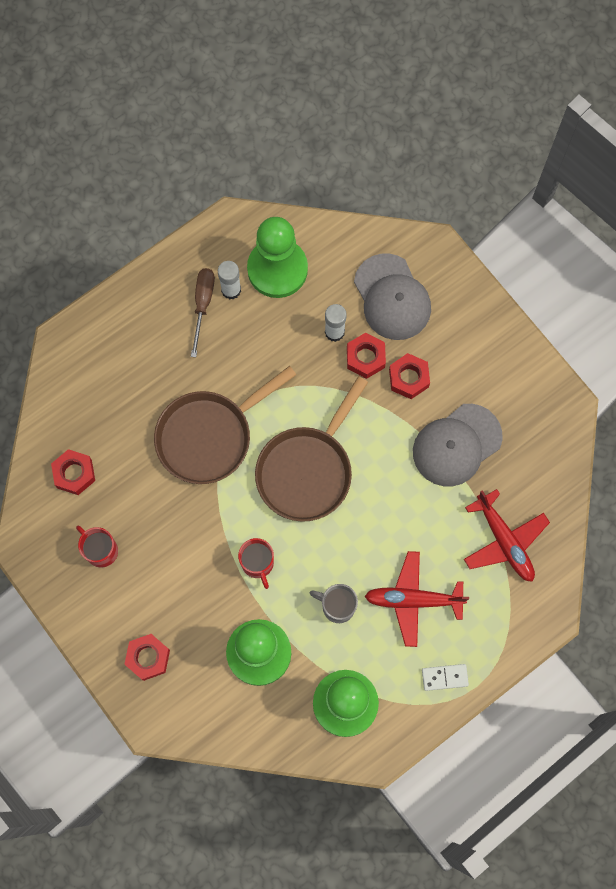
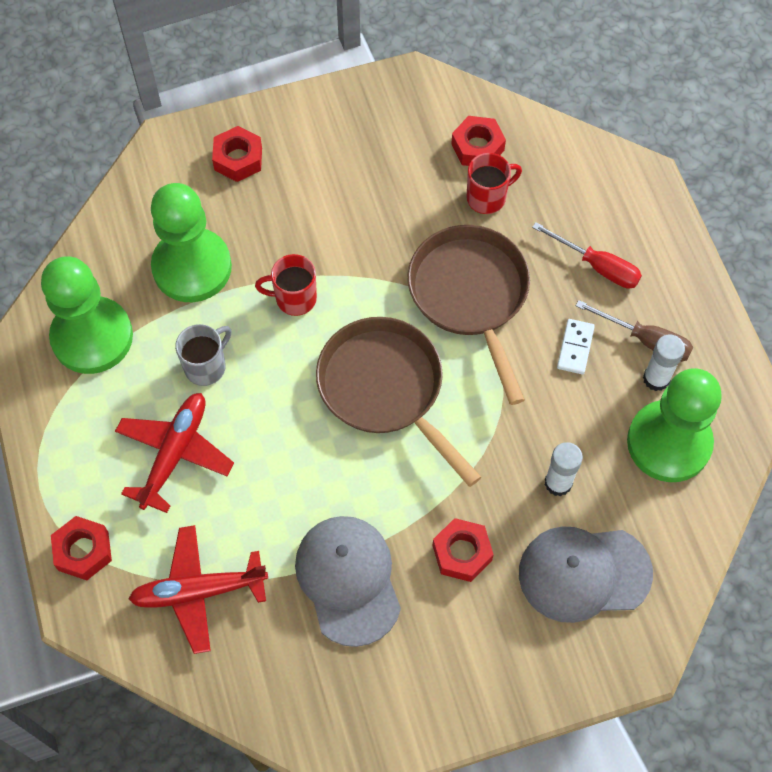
camera: 110 degrees right, 10 degrees down
(101, 550) = (378, 148): red mug -> red mug (487, 198)
(152, 354) = (597, 266): none -> red screwdriver
(365, 358) = (509, 509): red nut -> red nut (83, 551)
(444, 677) = (67, 455): white domino -> white domino (575, 348)

